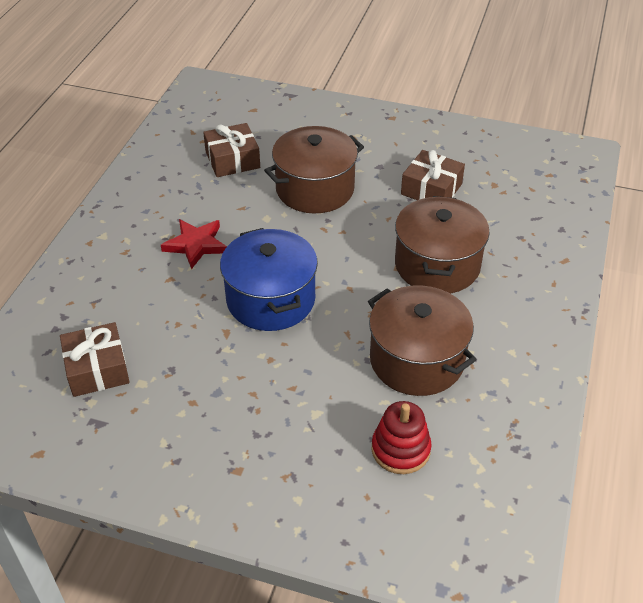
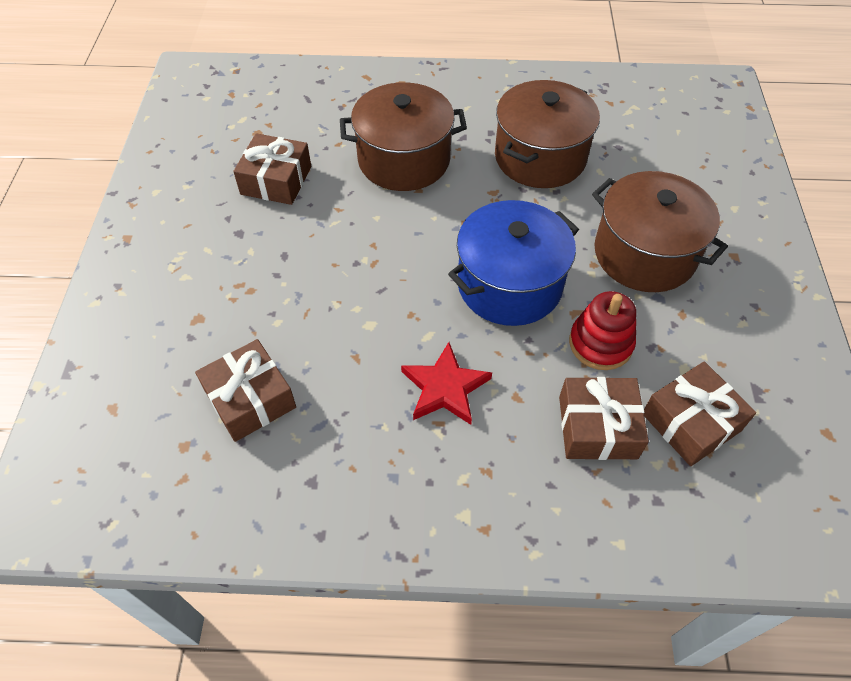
camera: 105 degrees left, 10 degrees up
(123, 314) = (597, 427): none -> brown gift
(315, 189) = (299, 287): brown pot -> brown pot (644, 254)
(400, 449) = (645, 153): red stacking toy -> red stacking toy (600, 343)

